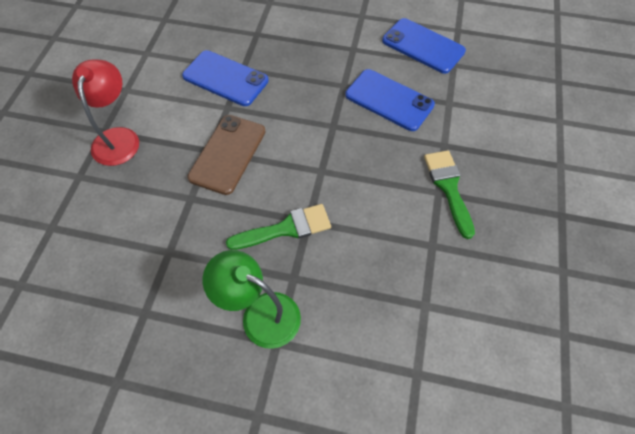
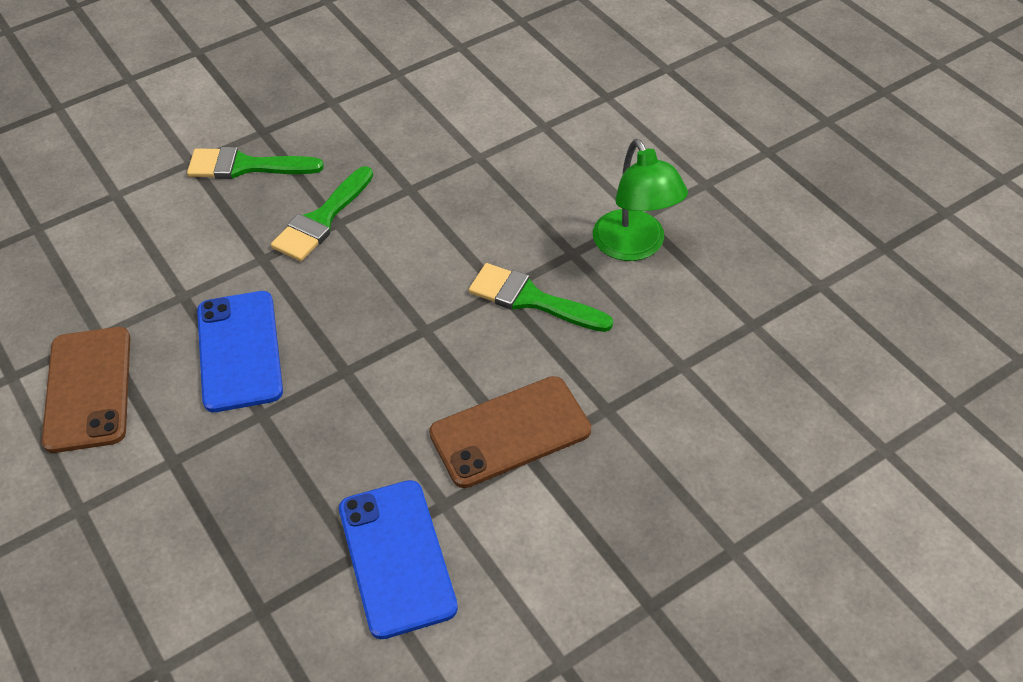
camera: 135 degrees left, 10 degrees down
(118, 138) = (637, 574): red lamp -> none
(423, 46) = (88, 389): blue phone -> brown phone
(532, 186) = (246, 166): none -> green brush

